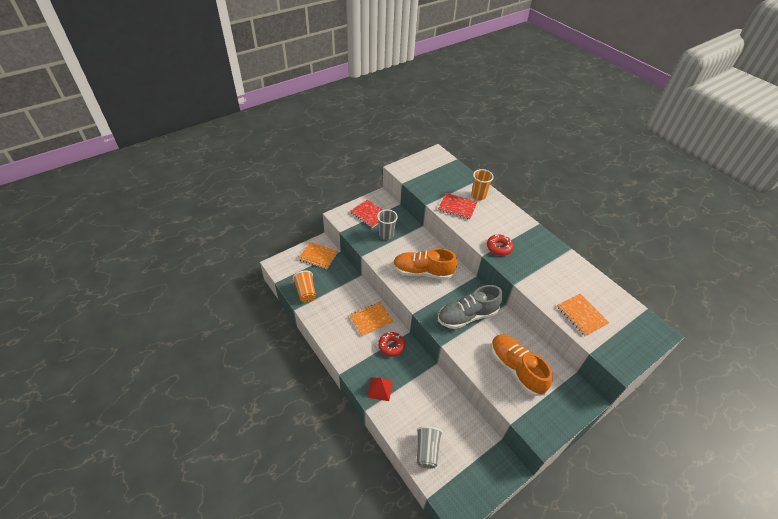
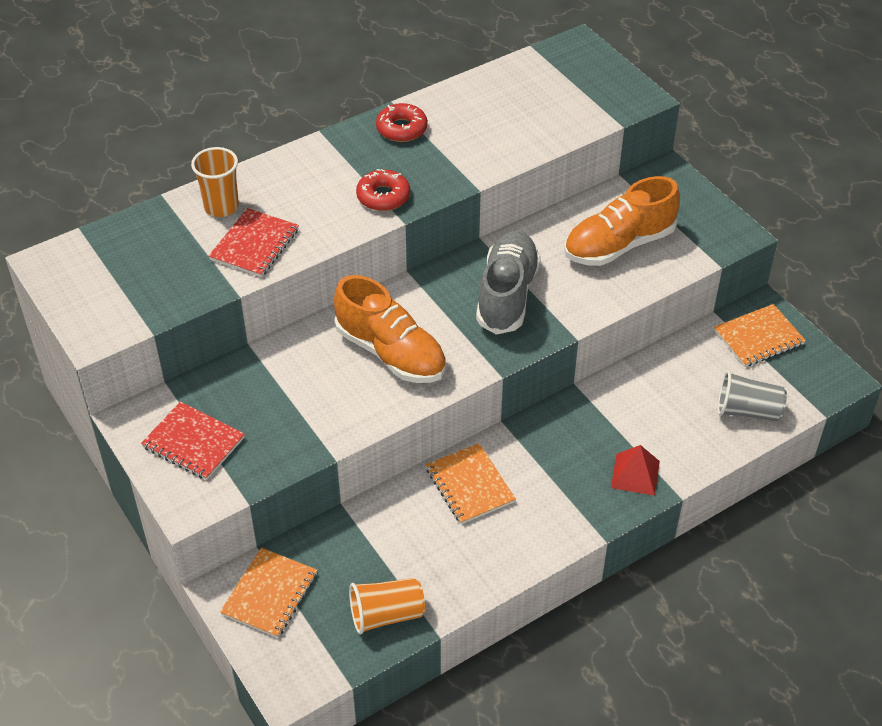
camera: 85 degrees left, 0 degrees up
(369, 214) = (193, 442): red notebook -> red notebook turned 75 degrees clockwise
(386, 235) = (270, 411): grey cup -> none
(391, 346) = (537, 452): red donut -> red donut (402, 129)
(423, 272) = (391, 353): orange shoe -> orange shoe turned 60 degrees counterclockwise
(467, 316) = (507, 295): grey shoe -> grey shoe turned 150 degrees counterclockwise
(581, 315) = (547, 120): orange notebook -> orange notebook (758, 337)

